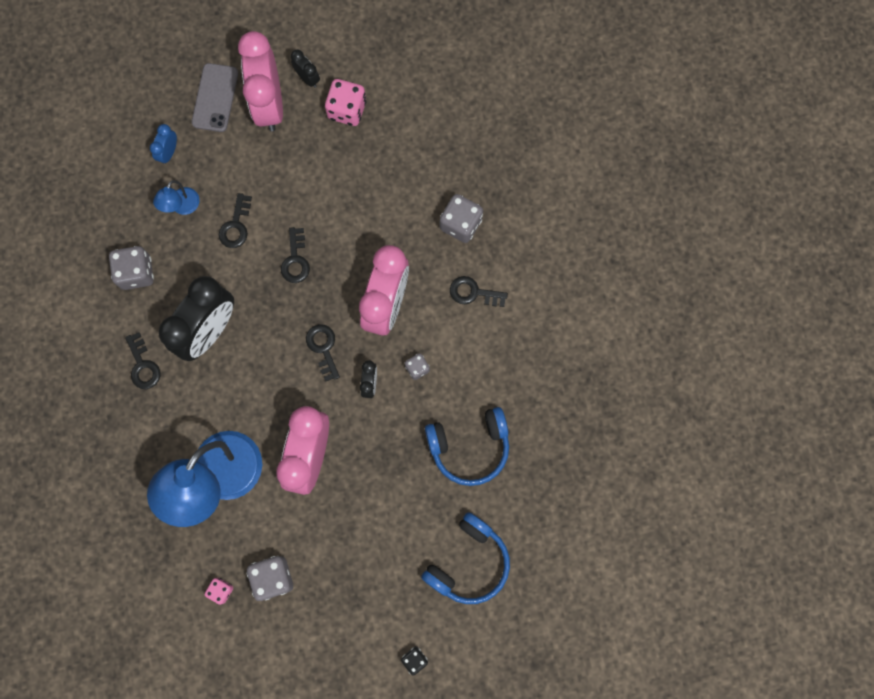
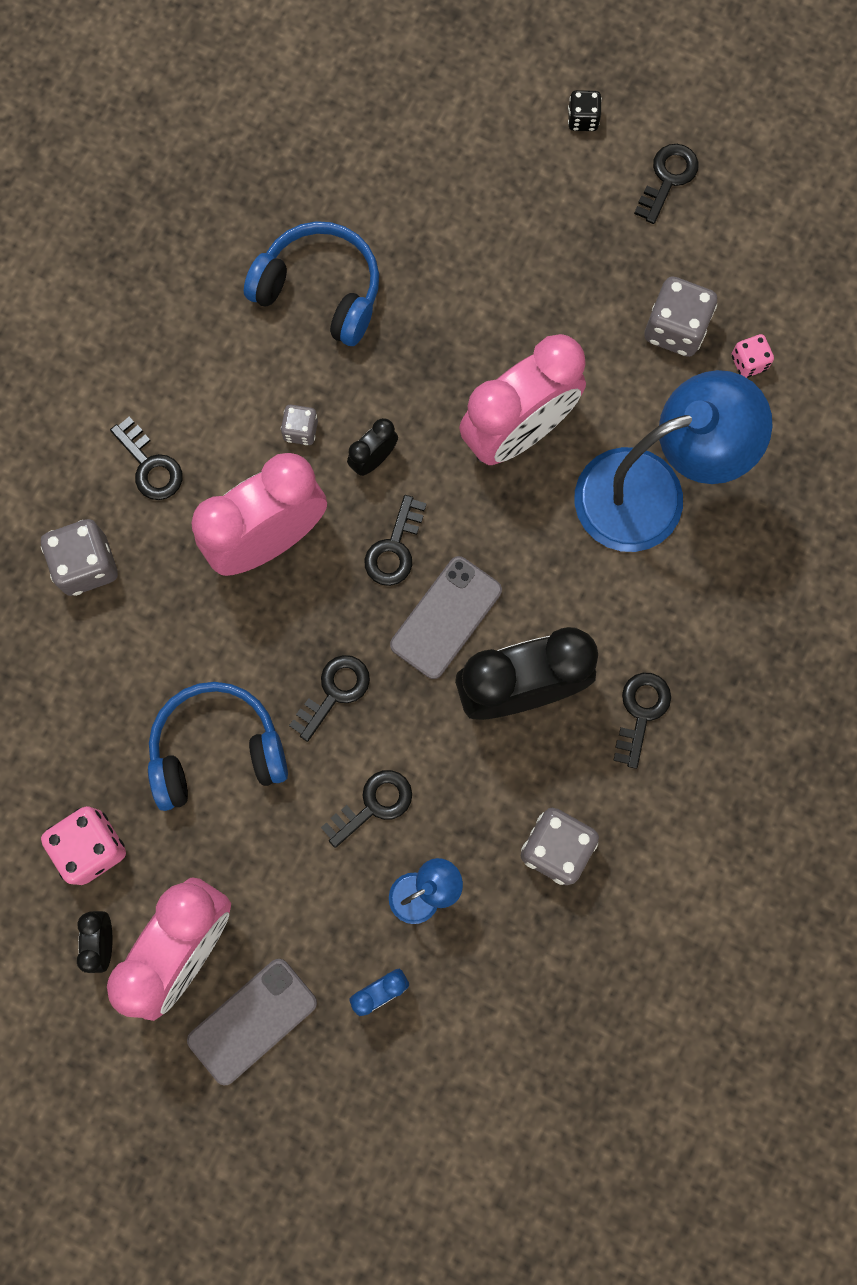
camera: 140 degrees left, 0 degrees up
(271, 335) = (446, 617): none -> grey phone
(342, 662) = (668, 178): none -> black key
(468, 562) = (434, 169): blue headphones -> blue headphones (217, 750)

